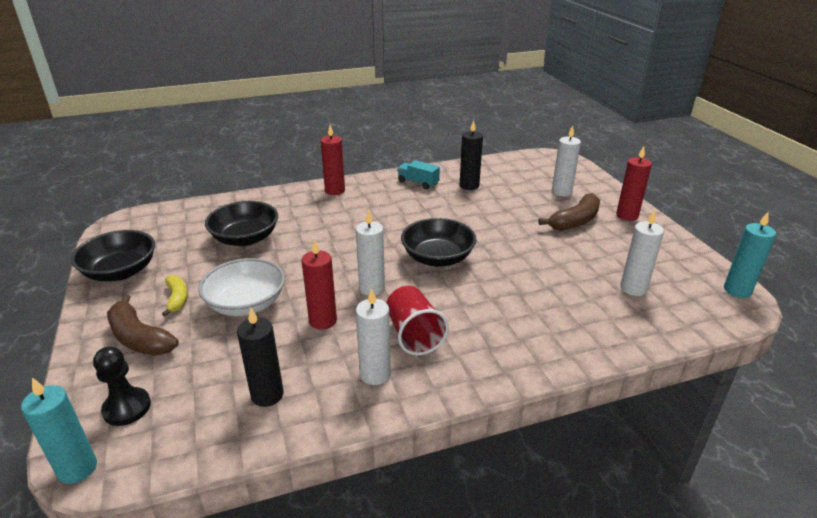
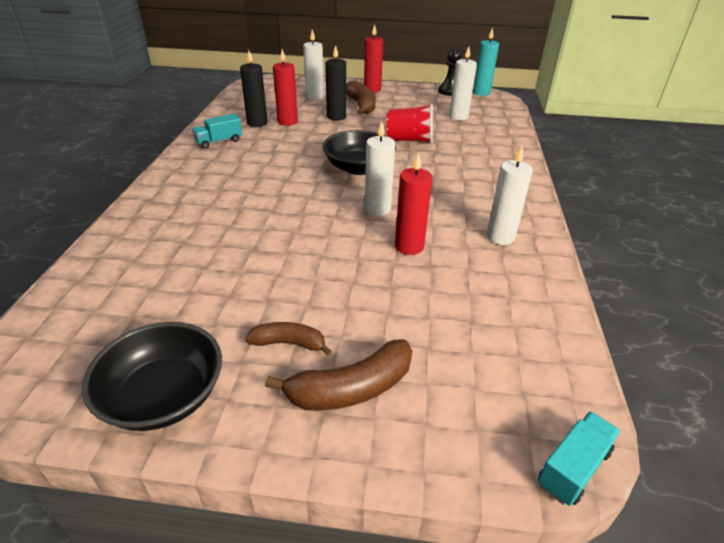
camera: 65 degrees left, 5 degrees up
(77, 468) = (573, 468): turquoise candle -> turquoise truck
(127, 408) = (483, 412): black pawn -> black pawn (449, 91)
(177, 299) = (289, 343): yellow banana -> brown banana
(245, 238) = (202, 266): black bowl -> none
(246, 304) = (344, 289): white bowl -> none
(267, 395) = (503, 301): black candle -> black candle (336, 117)
(335, 191) = (170, 186): red candle -> red candle (287, 122)
(414, 335) = (459, 207): red cup -> red cup (409, 140)

